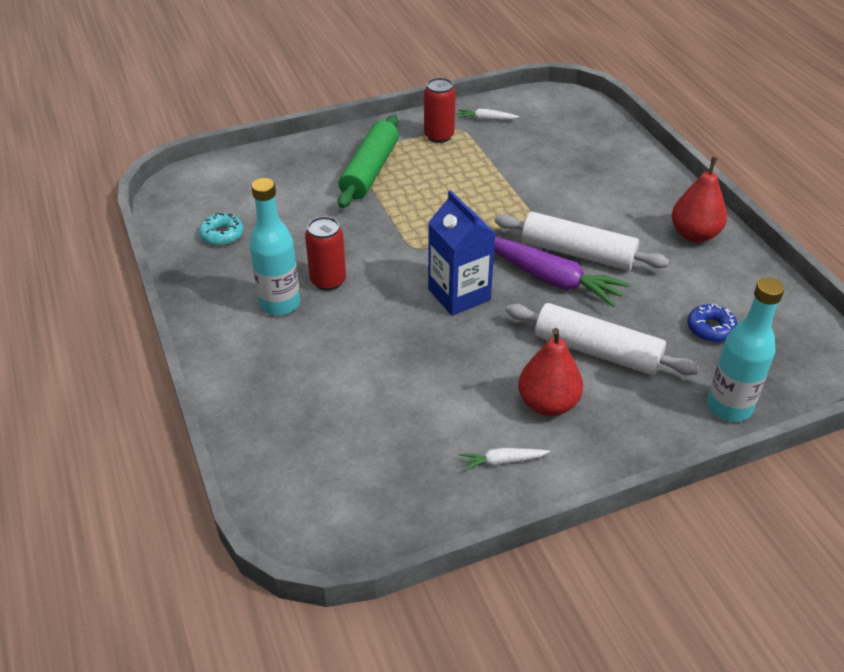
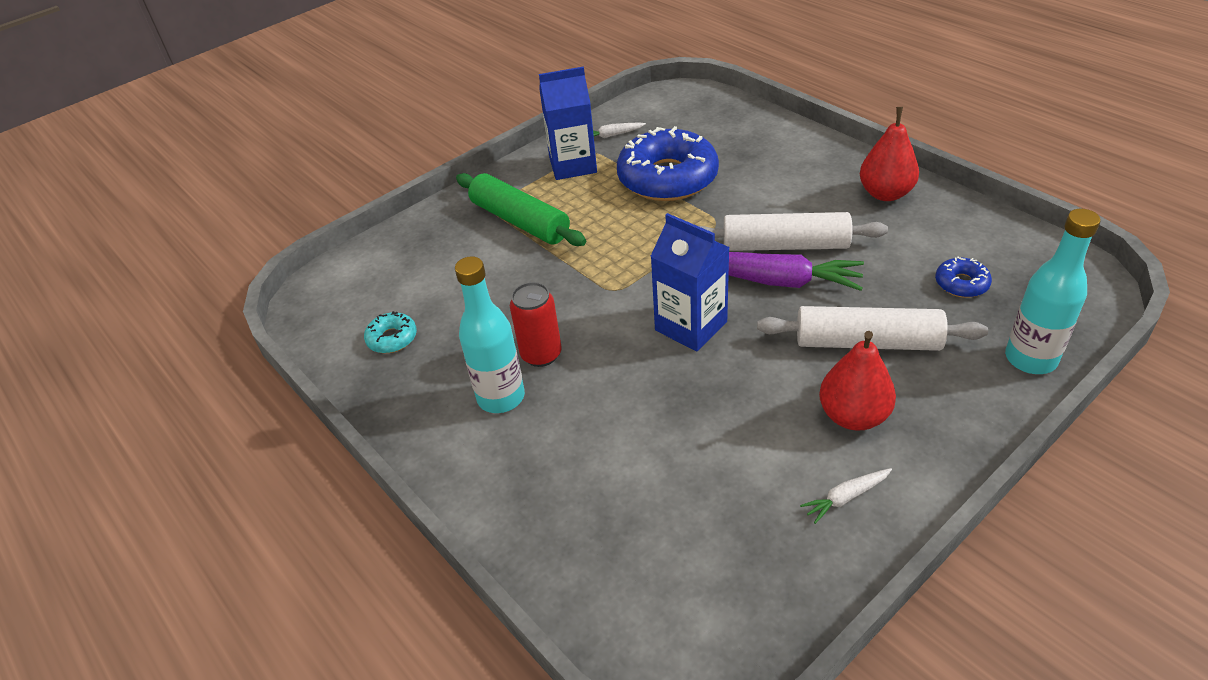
camera: 15 degrees left, 0 degrees up
(369, 171) = (520, 221): green rolling pin -> green rolling pin turned 45 degrees counterclockwise
(439, 136) = (573, 165): red can -> blue carton
(512, 169) = (667, 178): none -> blue donut

